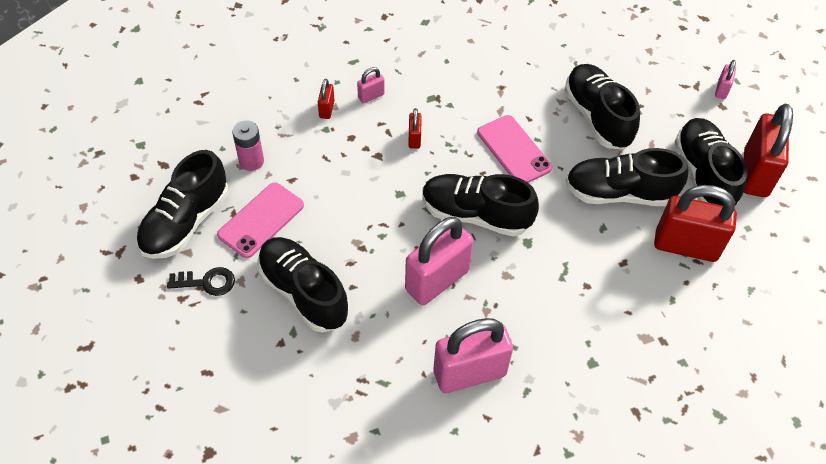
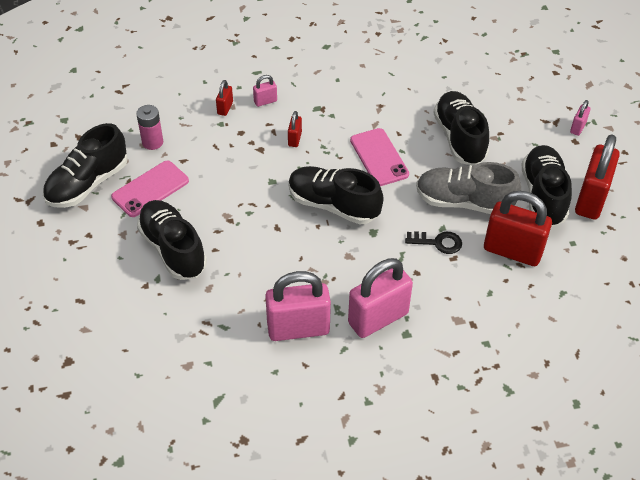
camera: 10 degrees right, 5 degrees down
(207, 282) = (95, 232): black key -> black key (438, 242)
(437, 280) = (287, 253): pink padlock -> pink padlock (378, 318)
(619, 193) = (464, 202): black shoe -> grey shoe

